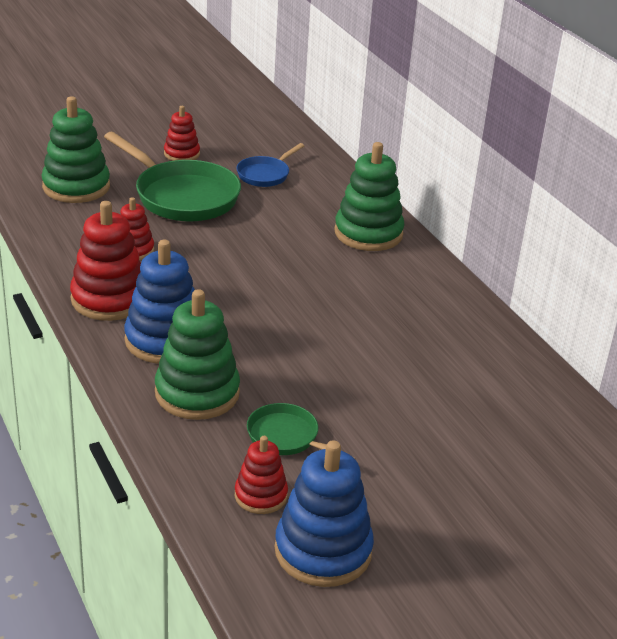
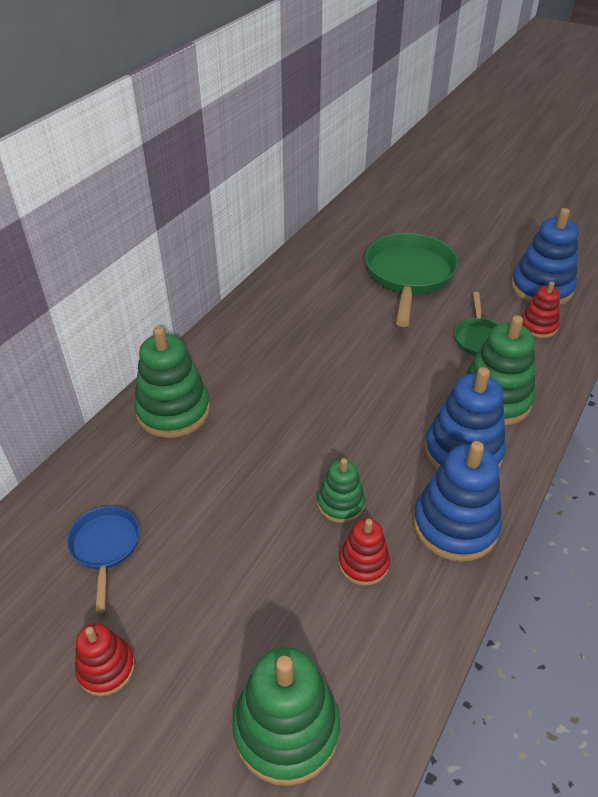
camera: 120 degrees left, 10 degrees up
(109, 299) = (455, 525): red stacking toy -> blue stacking toy
(182, 196) = (218, 595): green pan -> green pan (409, 276)
(190, 263) = (340, 504): none -> green stacking toy
(265, 174) = (105, 547): blue pan -> blue pan turned 105 degrees counterclockwise

